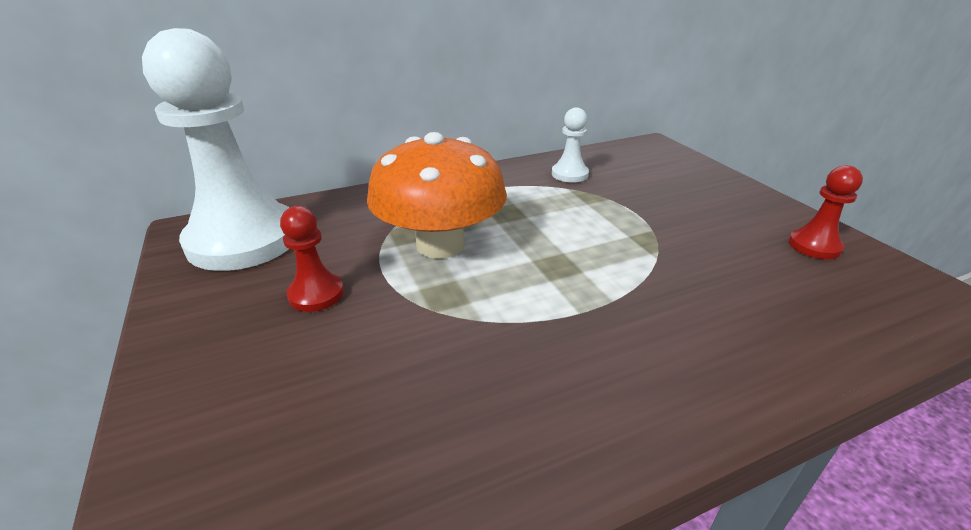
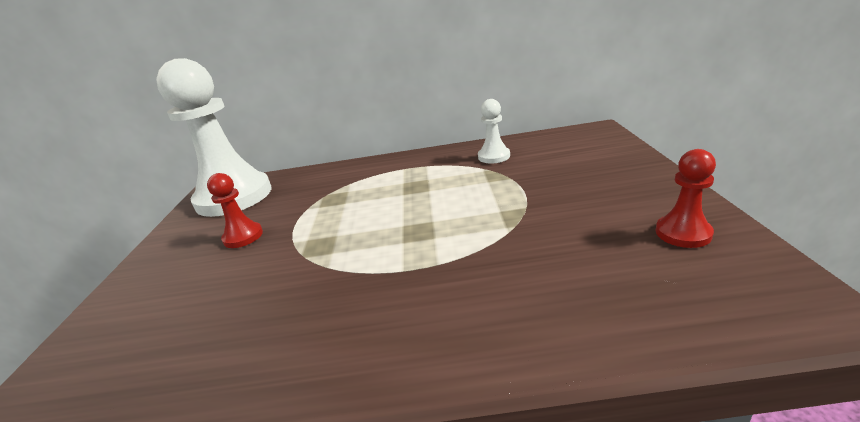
camera: 25 degrees right, 5 degrees down
(440, 244) = (347, 208): orange mushroom -> none

